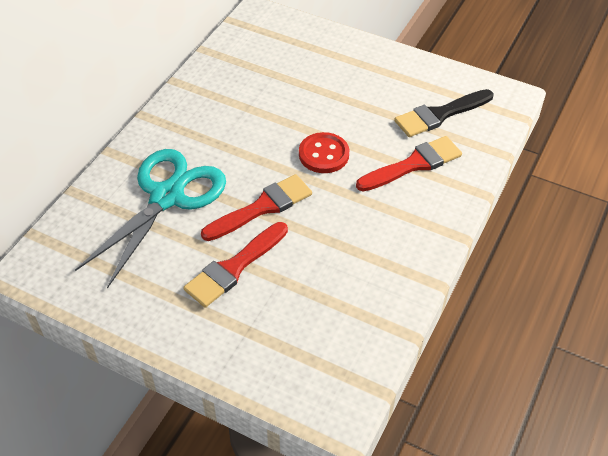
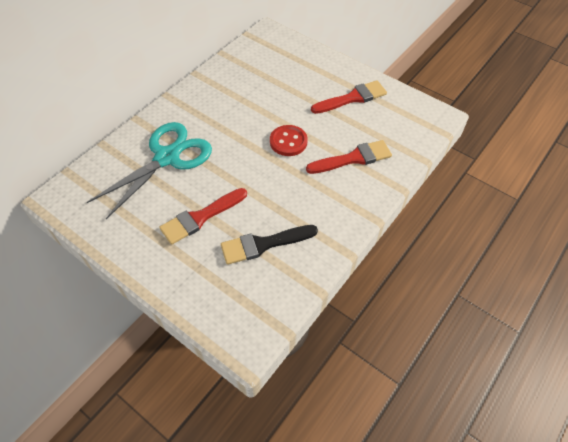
camera: 10 degrees right, 5 degrees up
(262, 207) = (233, 175): red brush -> red brush (352, 98)
(440, 115) = (382, 123): black brush -> black brush (263, 244)

